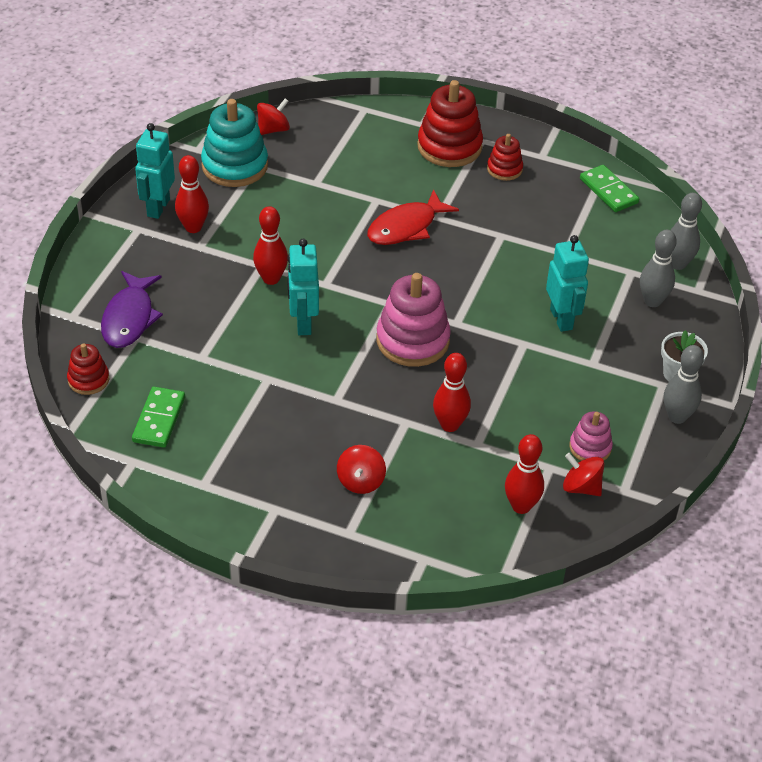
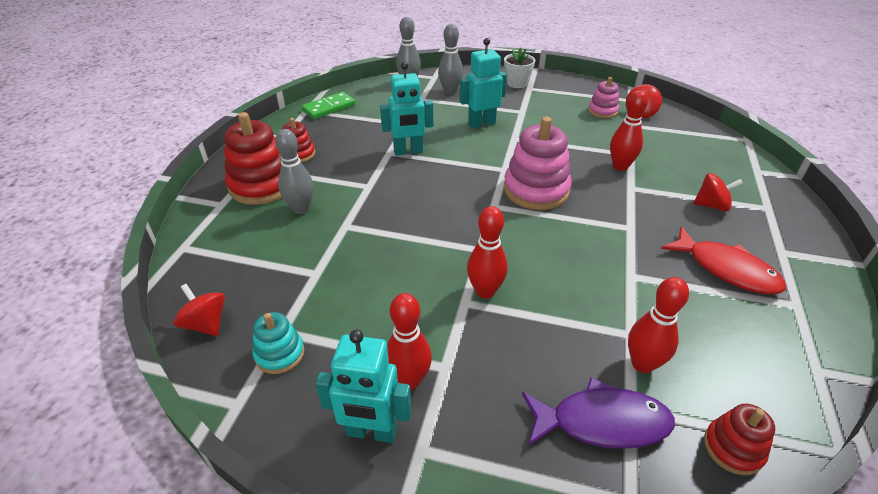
camera: 95 degrees left, 5 degrees down
(159, 419) = (744, 357): green domino -> none
(235, 166) = (280, 354): turquoise stacking toy -> turquoise stacking toy, size x0.54
(303, 323) = (543, 259): turquoise robot -> turquoise robot (408, 151)
(406, 227) = (385, 203): red fish -> red fish (726, 269)
(521, 506) = (675, 134): red bowling pin -> red bowling pin (642, 364)
(677, 417) = (555, 84): grey bowling pin -> grey bowling pin (301, 209)

